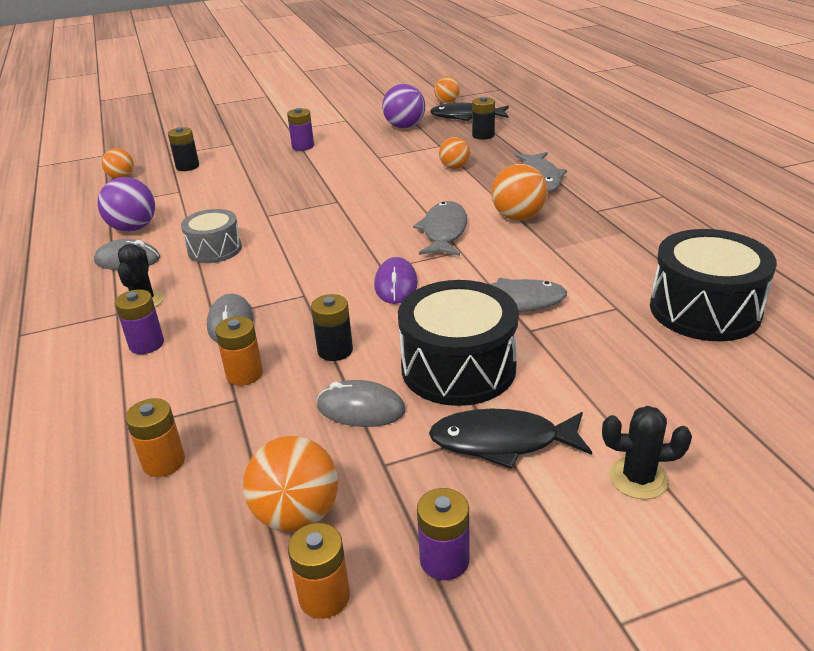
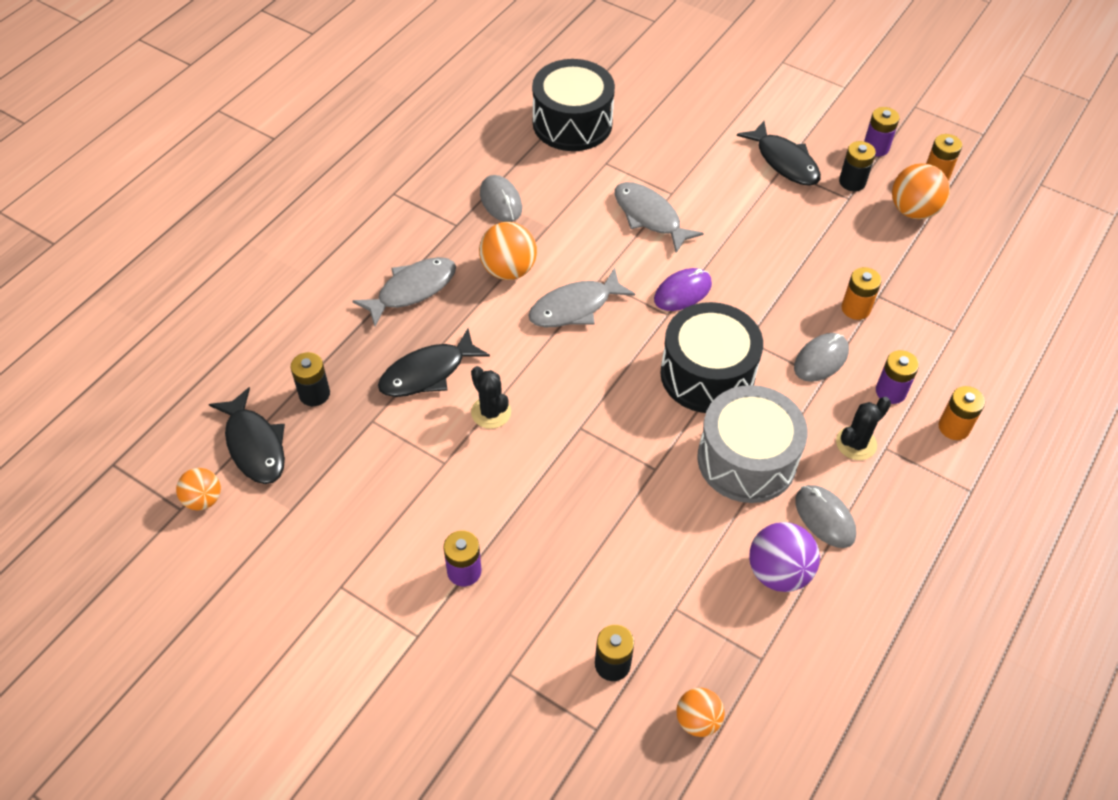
camera: 130 degrees left, 20 degrees up
(164, 462) = (950, 290): orange battery -> orange battery (954, 427)
(215, 249) = (746, 460): grey drum -> grey drum, size x1.65
(335, 350) = (787, 277): black battery -> black battery (852, 182)
(361, 408) = (822, 232): grey mouse -> grey mouse (500, 201)
(404, 127) = (329, 494): purple ball -> none
(454, 167) = (427, 373): orange ball -> black fish
(458, 368) = (743, 208): black drum -> black drum (707, 374)
(638, 478) = (758, 106): black cactus -> black cactus (491, 412)

